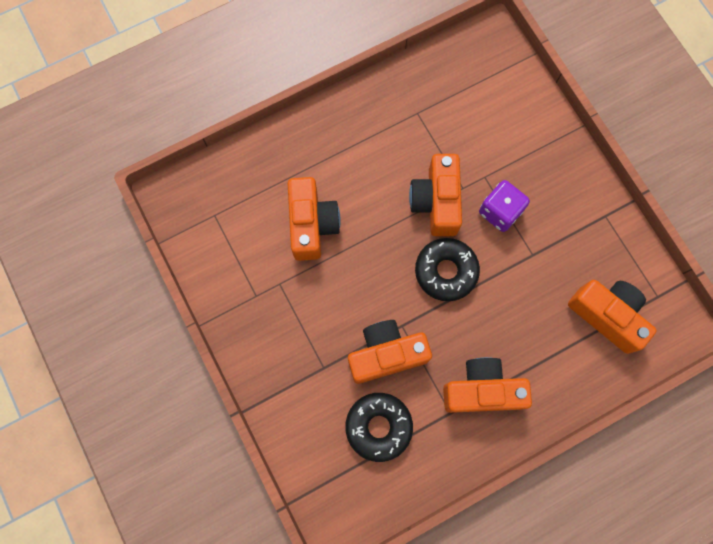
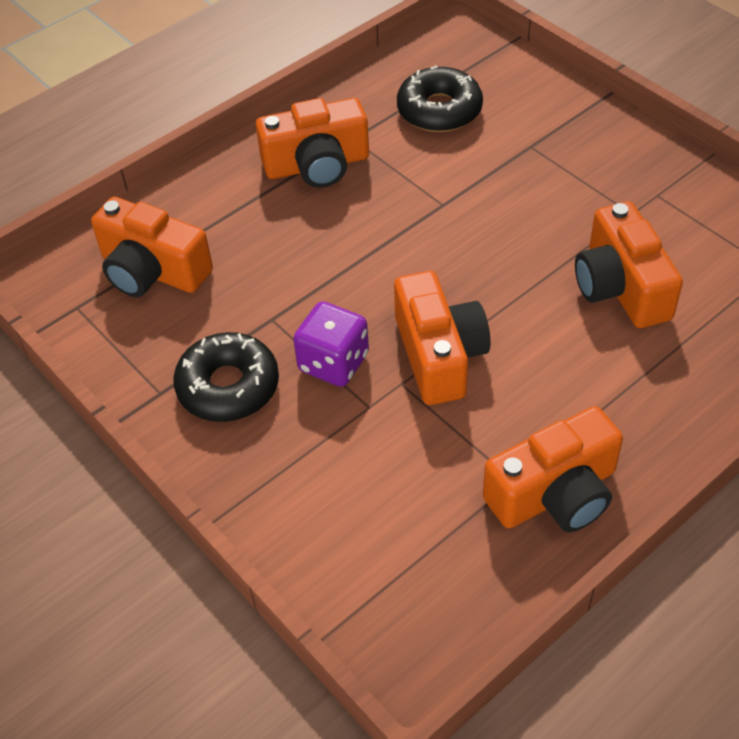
camera: 170 degrees right, 25 degrees down
(386, 354) = (454, 173): orange camera -> orange camera (555, 493)
(446, 271) = (399, 273): black donut -> black donut (228, 386)

